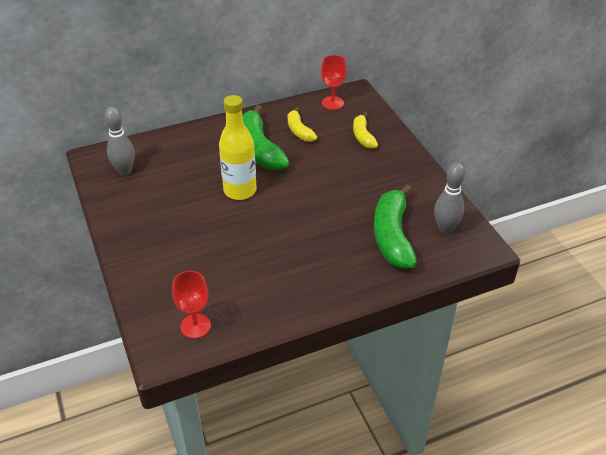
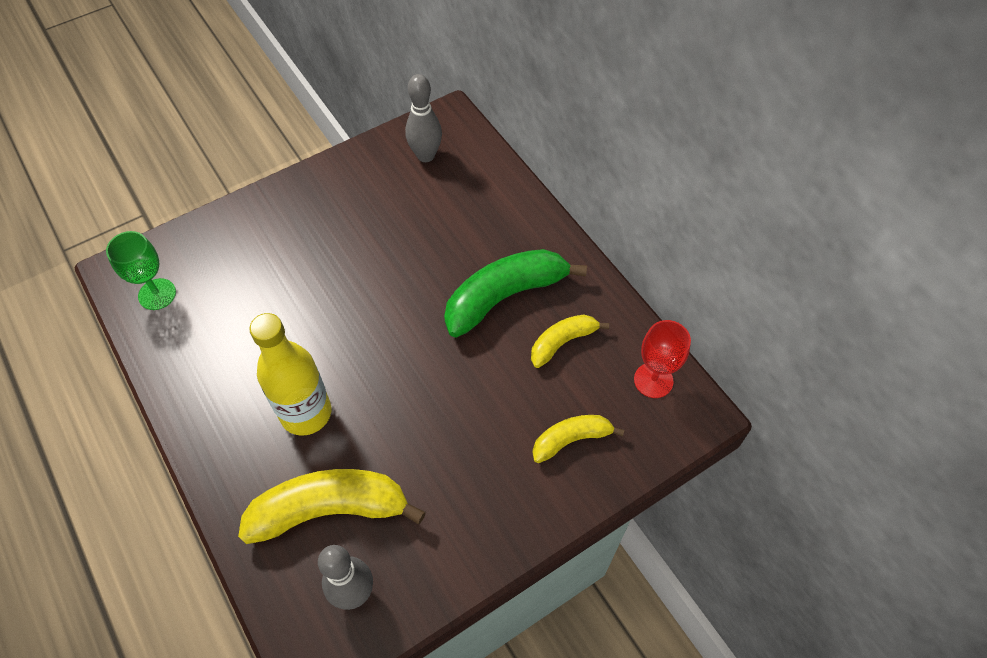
camera: 80 degrees right, 15 degrees up
(195, 326) = (157, 294): red goblet -> green goblet
(240, 191) = (406, 291): yellow bottle -> yellow bottle (306, 413)
(392, 236) = (330, 509): green banana -> yellow banana

